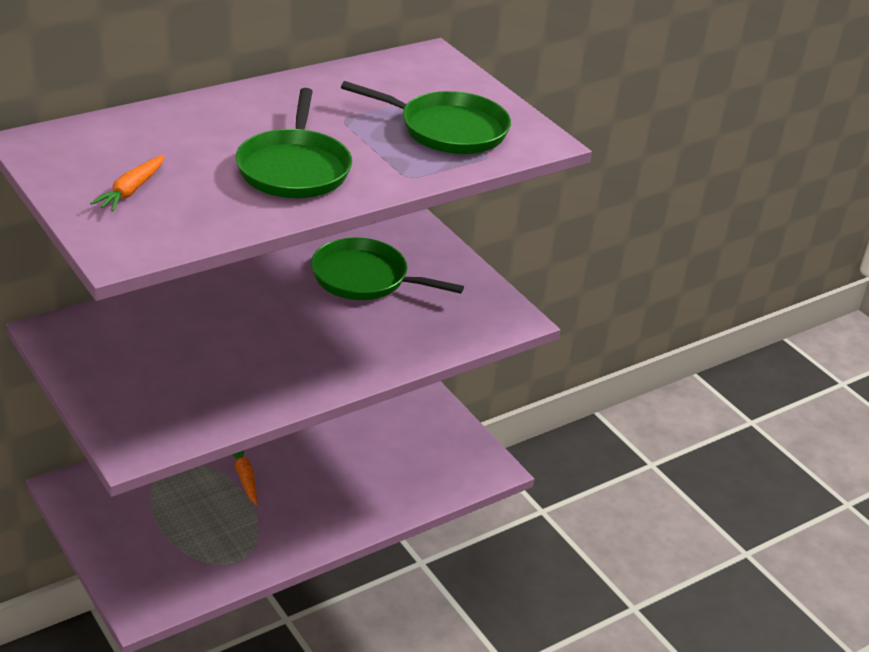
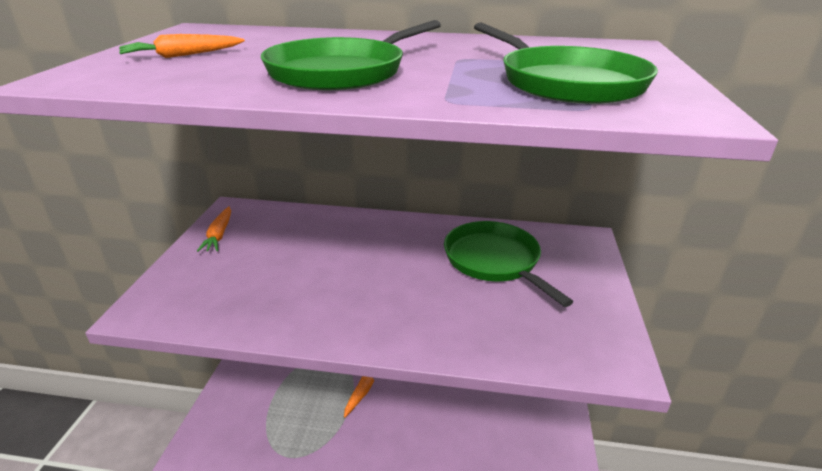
camera: 45 degrees right, 5 degrees down
(83, 361) = (219, 235): none -> orange carrot

